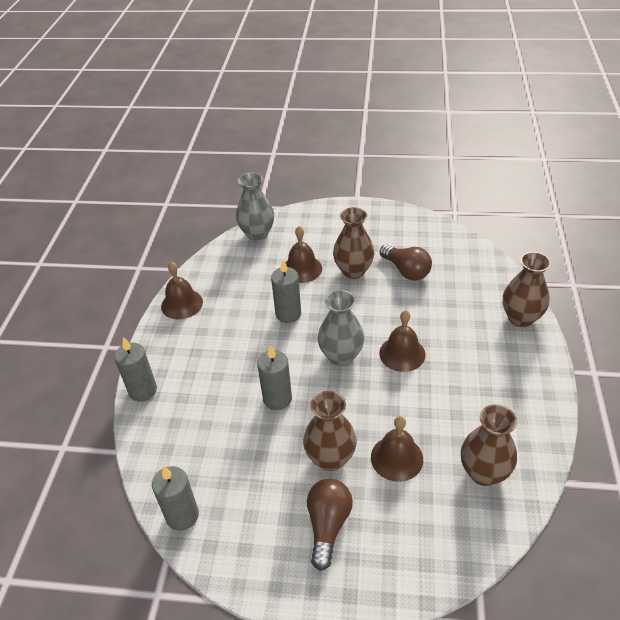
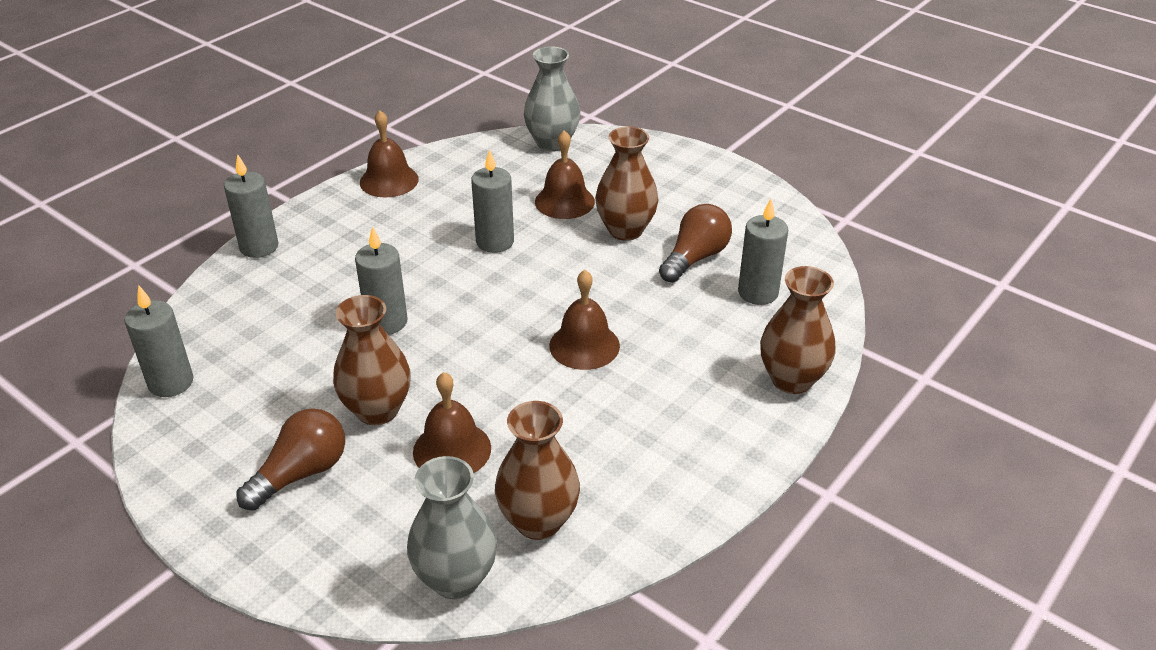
camera: 30 degrees right, 5 degrees down
(341, 356) = (507, 313): grey vase -> grey vase (456, 579)
(406, 271) = (695, 258): brown light bulb -> brown light bulb turned 135 degrees counterclockwise
(457, 276) = (758, 293): none -> grey candle

